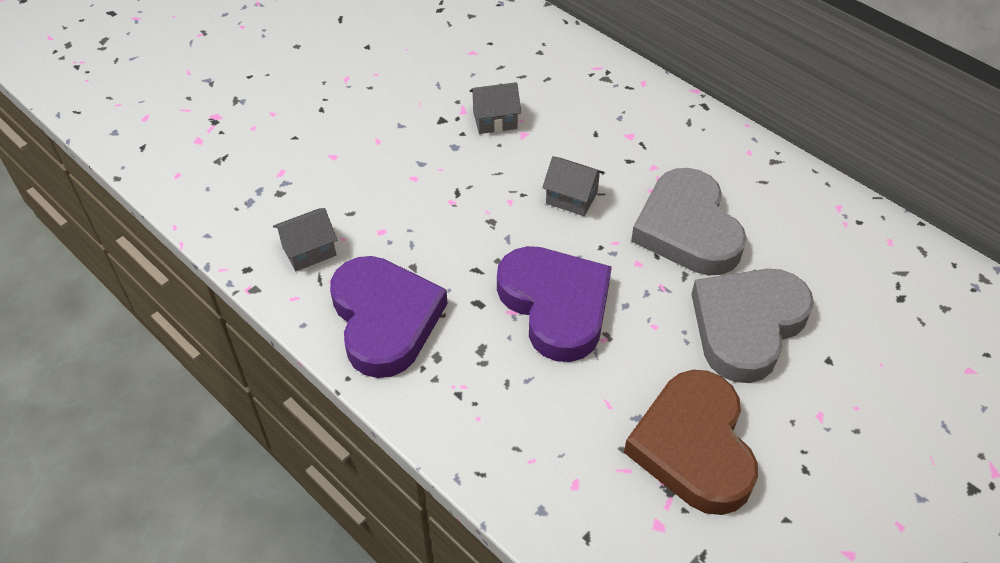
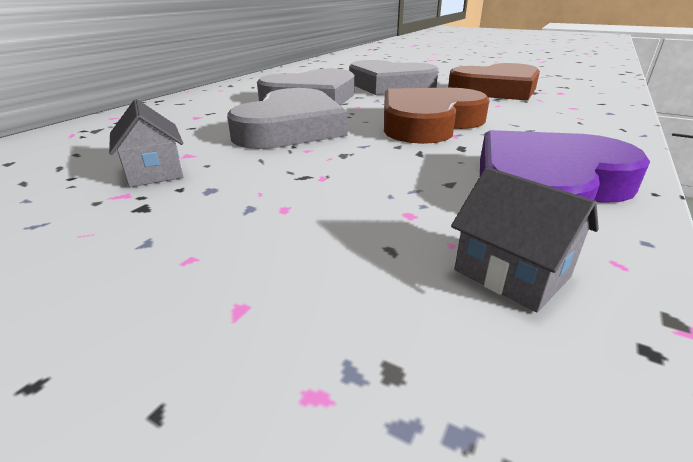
camera: 105 degrees left, 20 degrees down
(556, 305) = (428, 123): purple heart -> brown heart
(571, 198) = (291, 128): grey house -> grey heart

